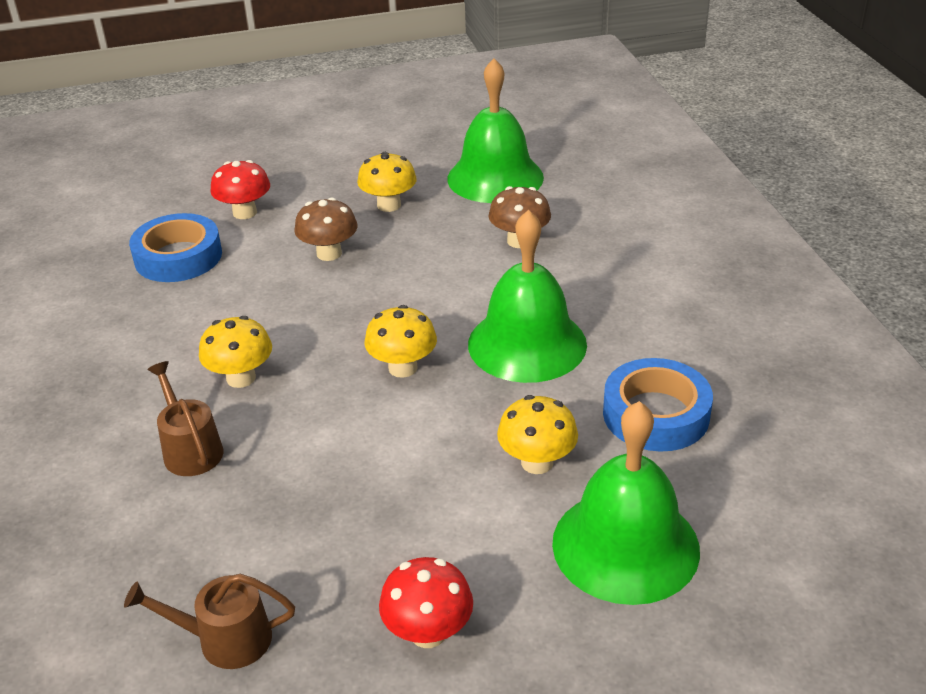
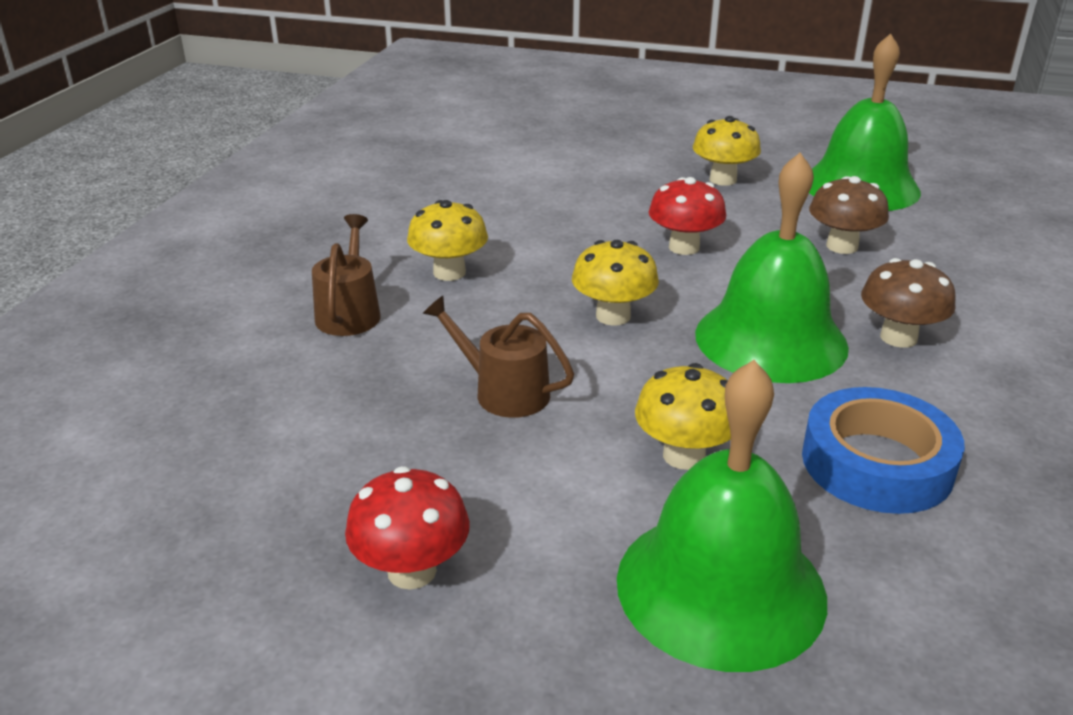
camera: 30 degrees right, 5 degrees down
(178, 257) = (486, 166): blue tape -> none
(225, 639) = (219, 483): brown watering can -> brown watering can (504, 392)
(245, 212) = (576, 150): red mushroom -> red mushroom (684, 247)
(329, 253) = (626, 201): brown mushroom -> brown mushroom (898, 337)

